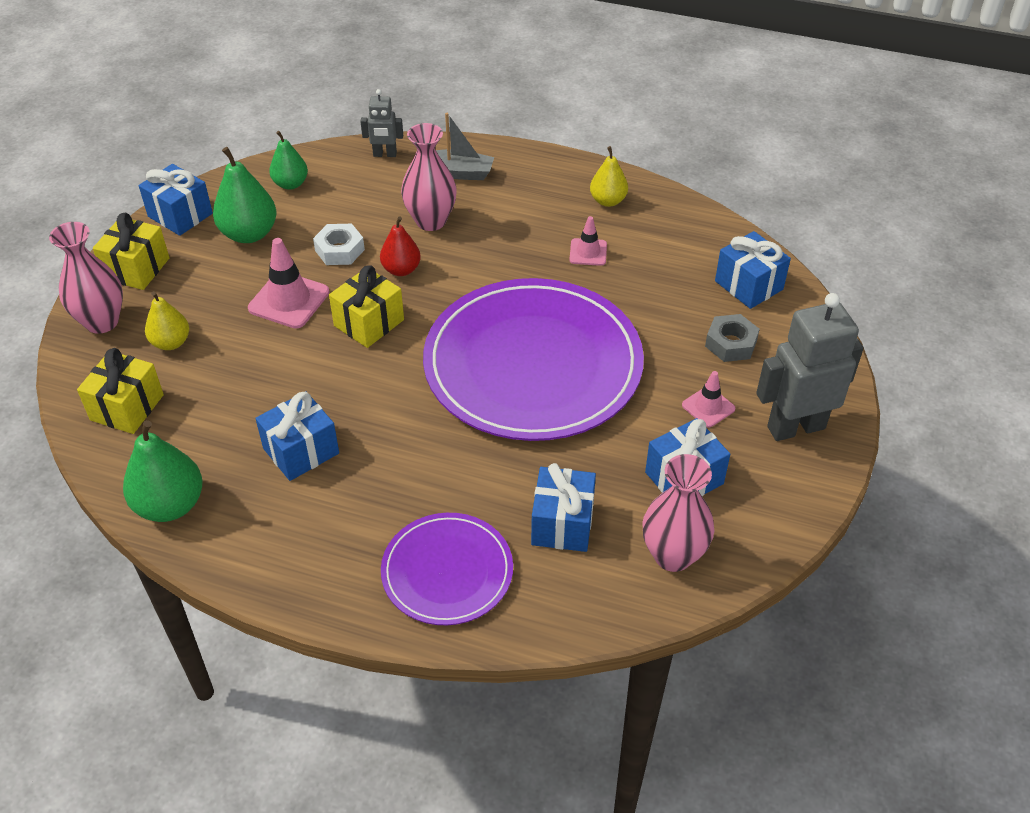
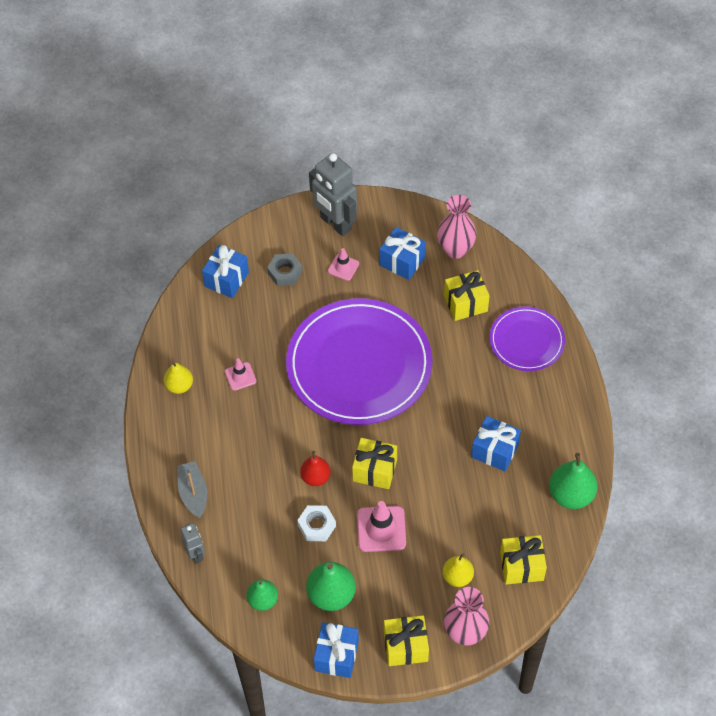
camera: 115 degrees left, 10 degrees up
(431, 221) = (256, 484): pink vase -> none
(562, 524) = (465, 303): blue gift -> yellow gift

